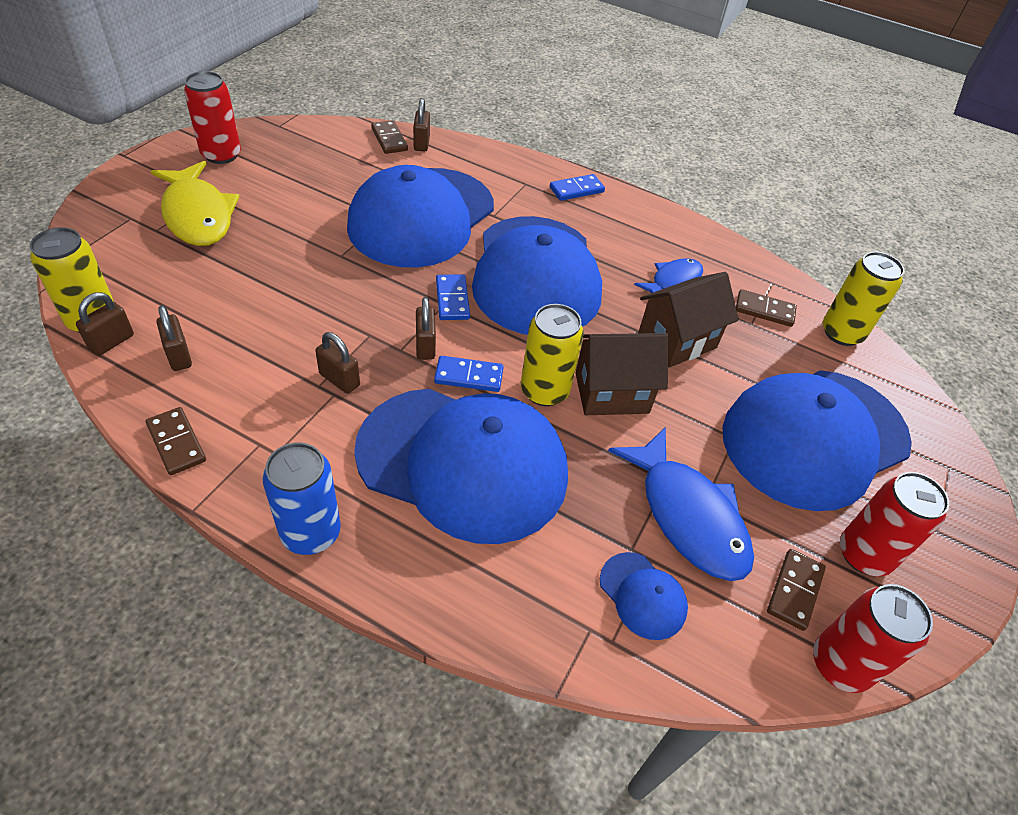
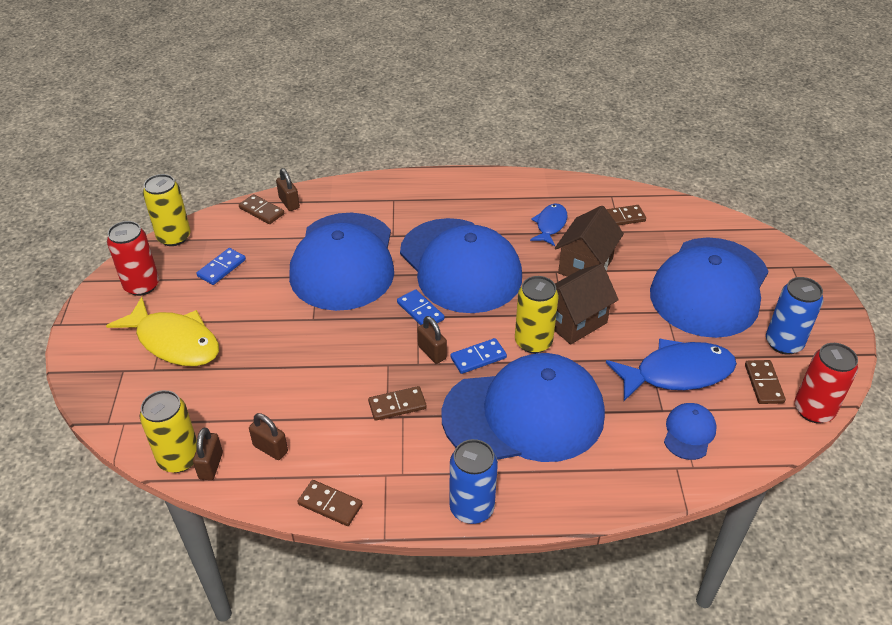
camera: 25 degrees left, 5 degrees down
(339, 380) = (397, 405): brown padlock -> brown domino
(576, 190) = (433, 188): blue domino -> blue domino (222, 268)
(642, 595) = (689, 432): blue cap -> blue cap turned 90 degrees counterclockwise
(688, 515) = (677, 373): blue fish -> blue fish turned 45 degrees counterclockwise
(841, 333) = (676, 210): yellow can -> yellow can (174, 237)
(864, 554) = (783, 343): red can -> blue can

